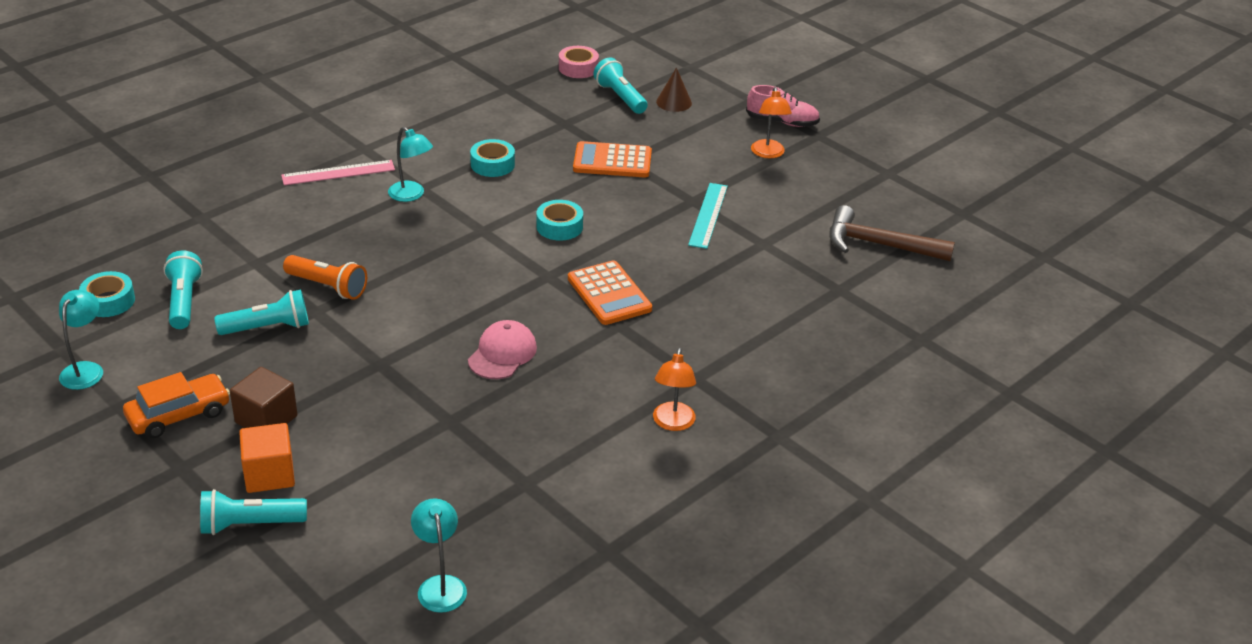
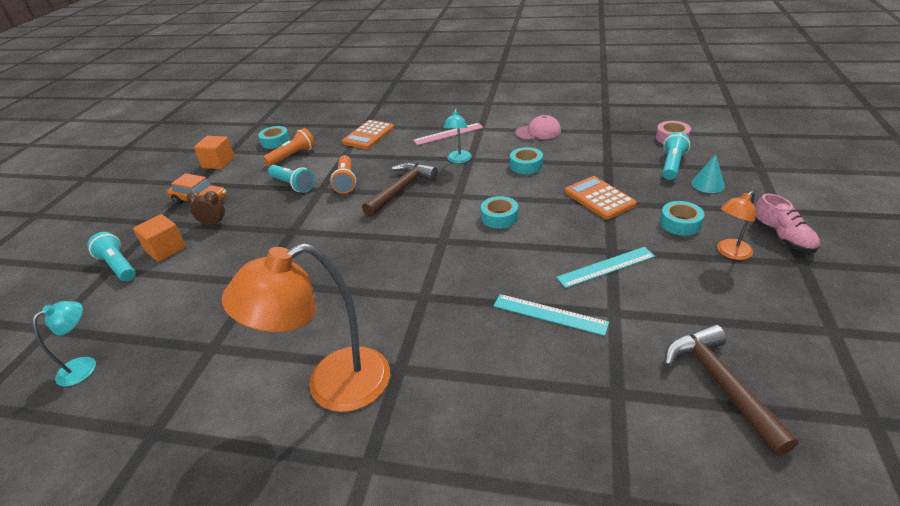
camera: 60 degrees right, 0 degrees up
(85, 369) = (218, 163): turquoise lamp -> orange cube
(184, 301) = (293, 156): turquoise flashlight -> orange flashlight
(266, 419) = (213, 224): brown cube -> brown clock
(338, 173) = (448, 134): pink ruler -> pink ruler turned 60 degrees counterclockwise
(412, 258) = (401, 190): none -> brown hammer
(502, 354) = (342, 266): pink cap -> pink cap (538, 132)
(609, 294) = (453, 274): orange calculator -> orange calculator (368, 135)
(672, 423) = (332, 386): orange lamp -> orange lamp, size x2.05
(674, 102) = (707, 184): brown cone -> turquoise cone
(704, 149) = (680, 223): none -> turquoise tape
(727, 273) = (549, 314): none -> turquoise ruler

